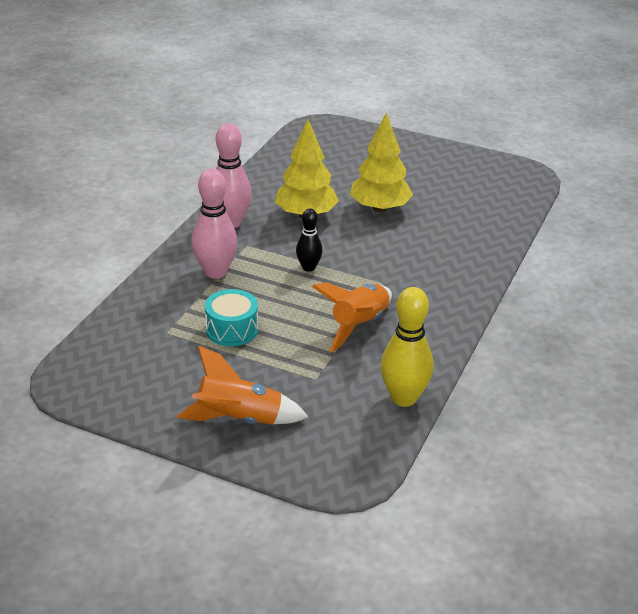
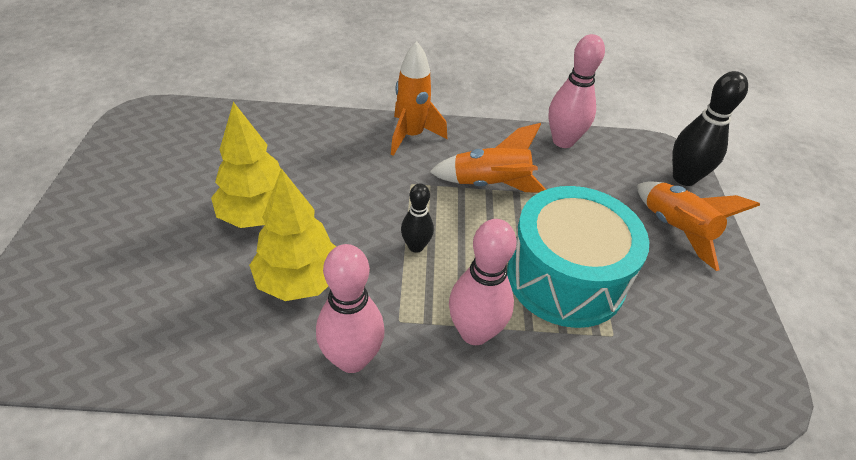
camera: 115 degrees left, 10 degrees up
(232, 329) = (565, 277): turquoise drum -> turquoise drum, size x1.96
(302, 467) = (684, 178): none -> black bowling pin
(404, 398) = (563, 141): yellow bowling pin -> pink bowling pin
(450, 299) = (411, 136): none -> orange rocket

